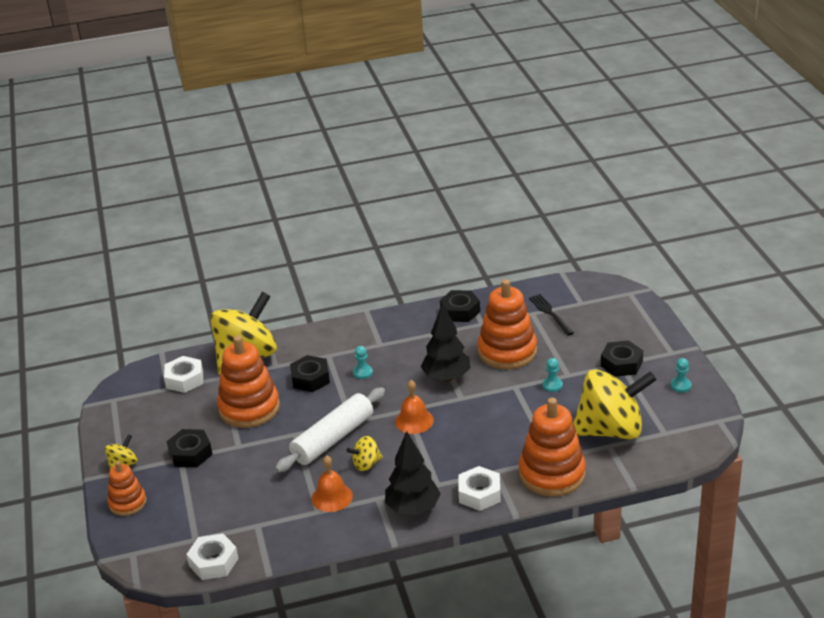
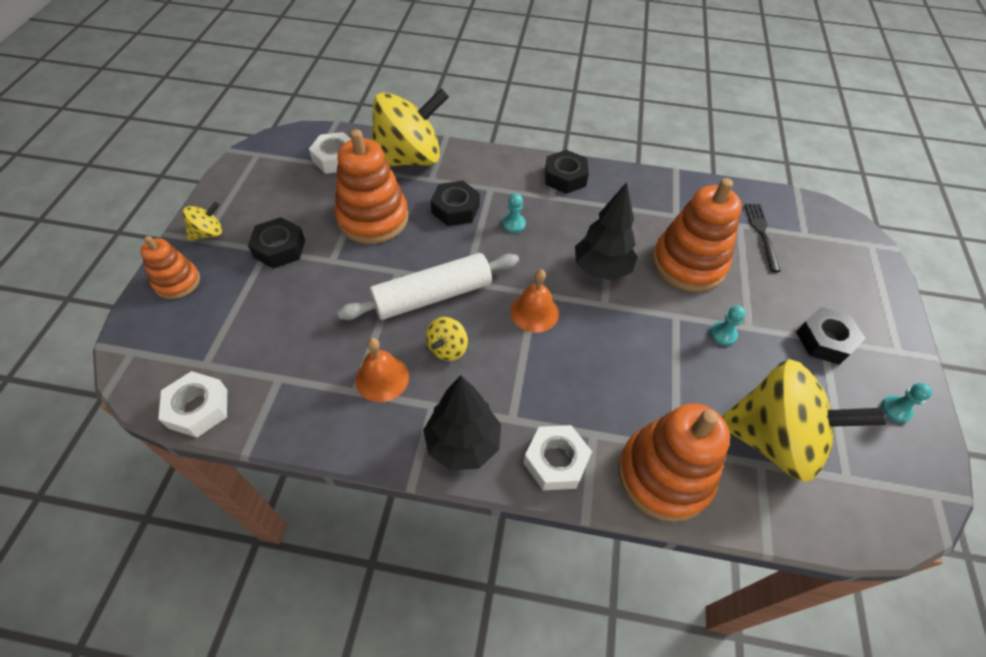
camera: 20 degrees right, 20 degrees up
(366, 464) = (447, 348): yellow spinning top -> yellow spinning top turned 60 degrees counterclockwise
(460, 311) = (658, 190): black nut -> black nut (565, 177)

